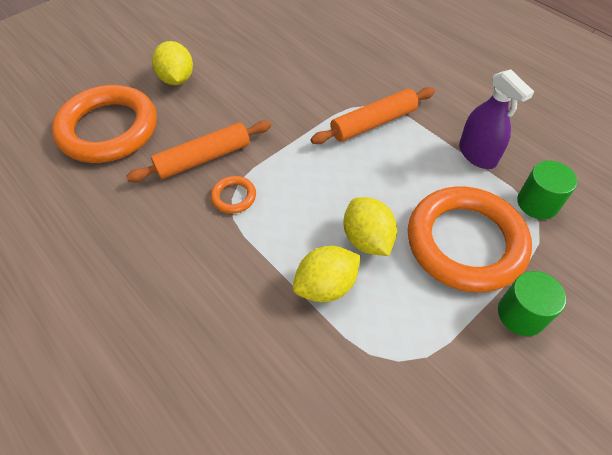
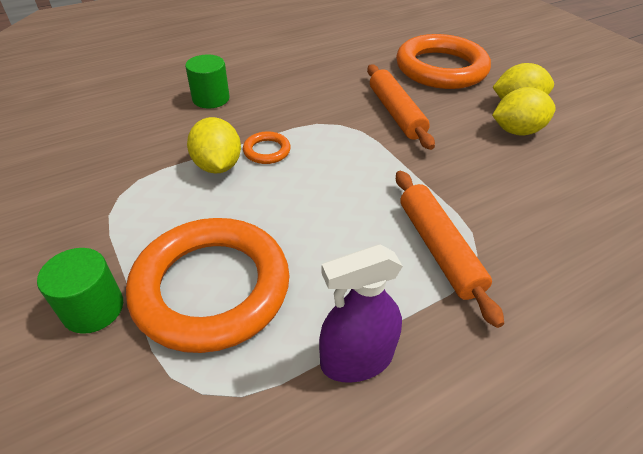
camera: 100 degrees right, 10 degrees down
(234, 197) = (342, 126): orange ring -> orange ring (267, 151)
(367, 239) = (255, 203): yellow lemon -> yellow lemon (516, 131)
(537, 203) = (235, 408): green cylinder -> green cylinder (211, 99)

